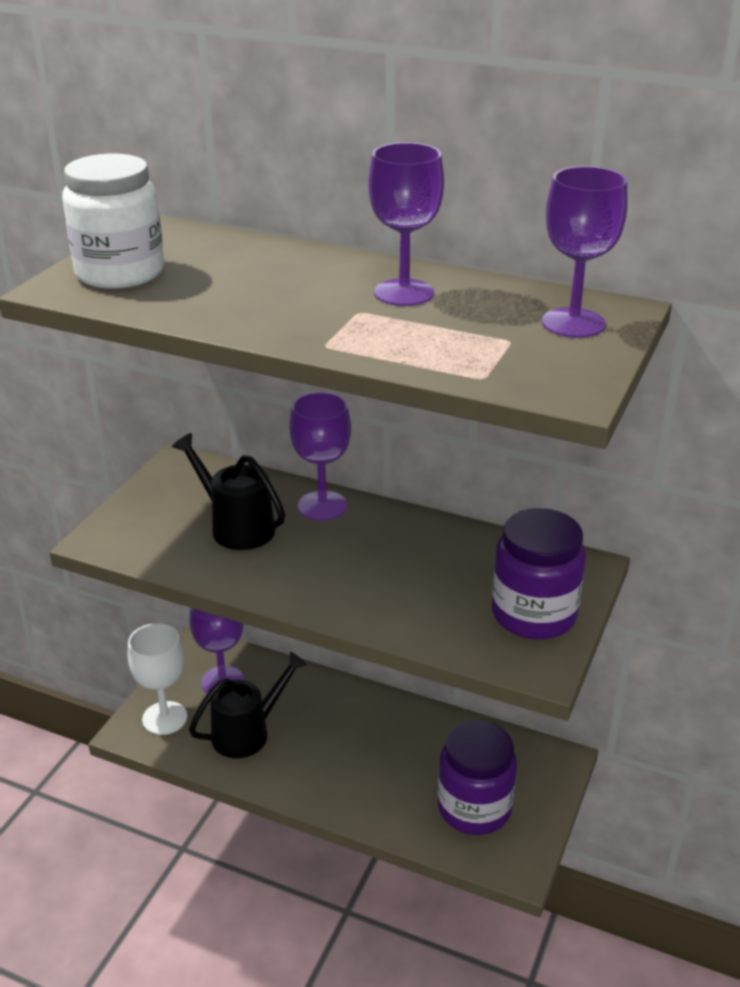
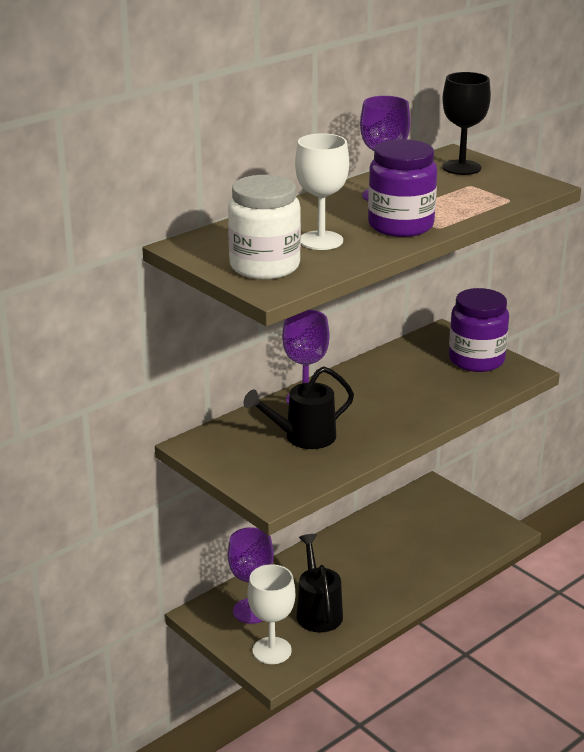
camera: 65 degrees left, 5 degrees down
(219, 286) = (321, 240): none -> white goblet
(474, 808) = (452, 532): purple jar -> purple jar (400, 225)
(573, 323) = (461, 167): purple goblet -> black goblet

